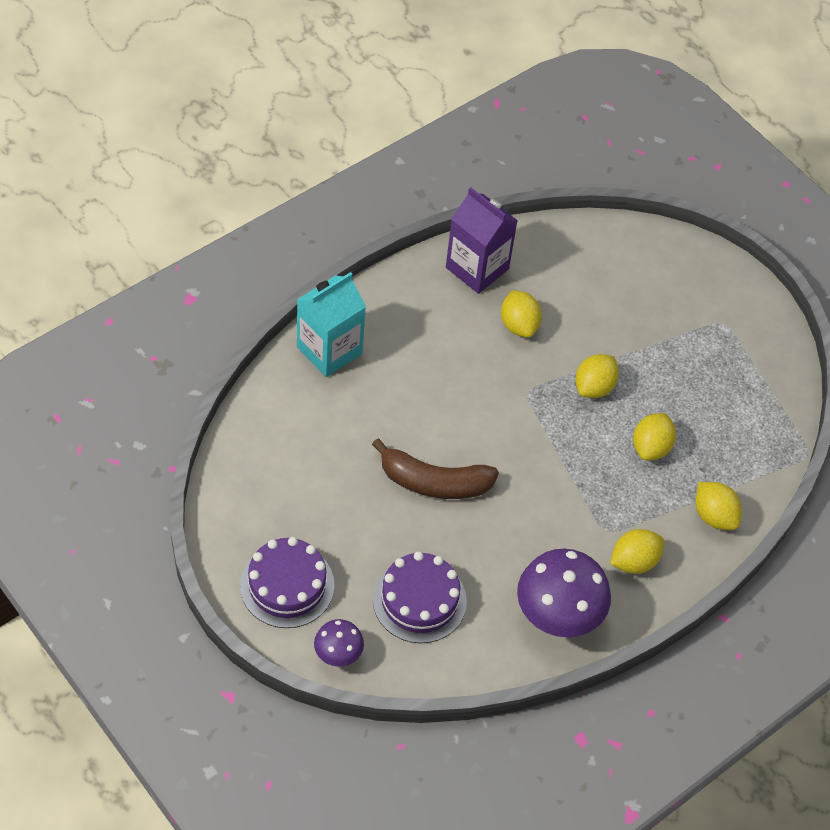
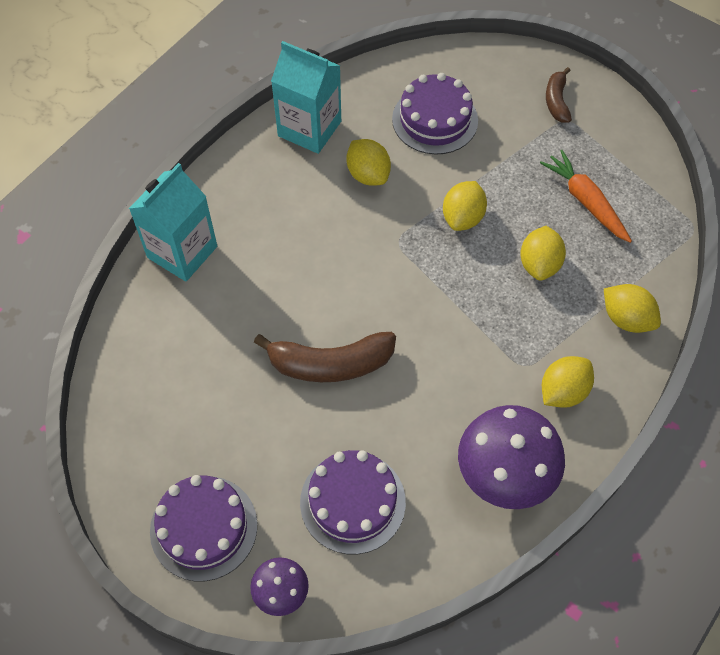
camera: 10 degrees left, 5 degrees up
(477, 268) = (309, 128): purple carton -> turquoise carton
(597, 290) = (435, 120): none -> purple cake
(714, 402) = (585, 201): none -> orange carrot
(720, 303) = (556, 101): none -> brown banana

